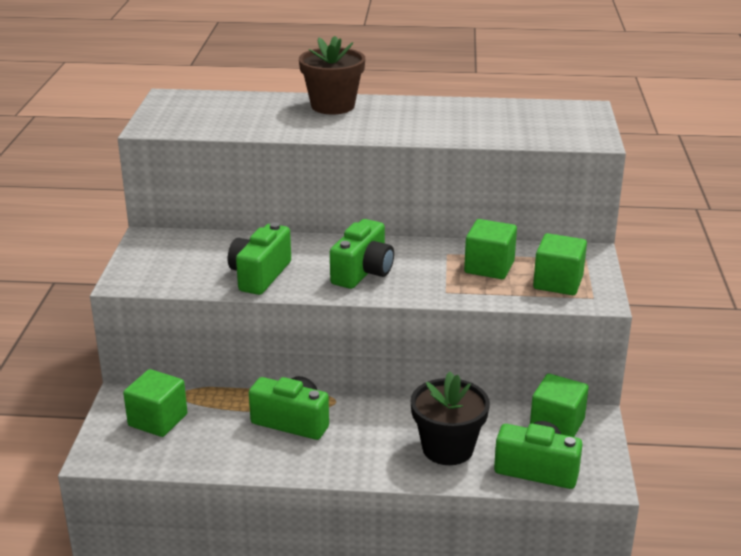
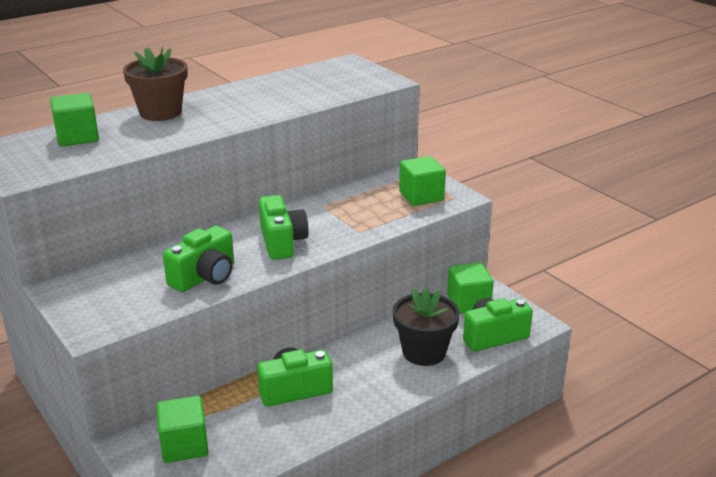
camera: 40 degrees left, 0 degrees up
(260, 275) = (205, 277): green camera -> green camera turned 120 degrees counterclockwise
(489, 267) = (364, 203): green cube -> green cube (77, 137)

